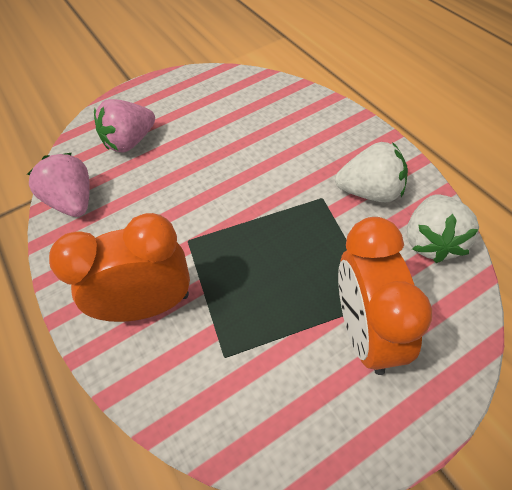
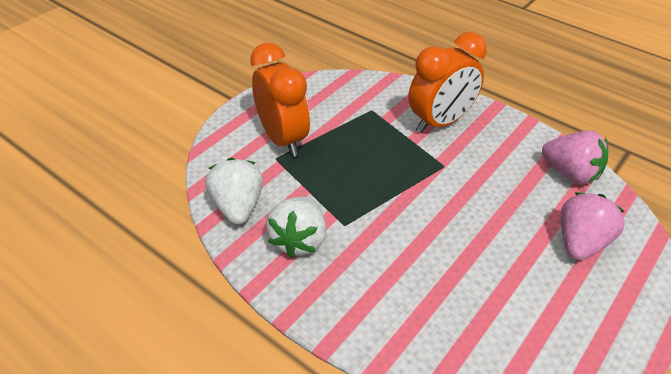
camera: 155 degrees right, 10 degrees down
(370, 192) = (299, 240): white strawberry -> white strawberry turned 60 degrees counterclockwise

